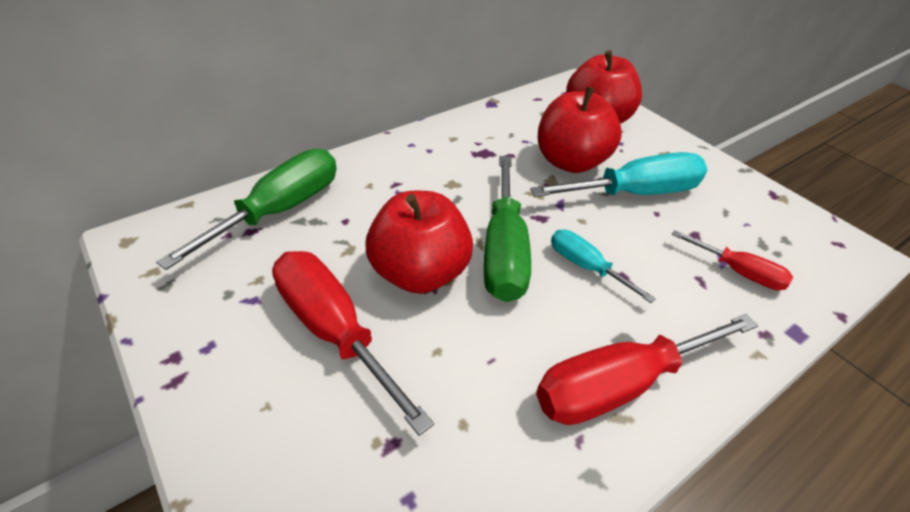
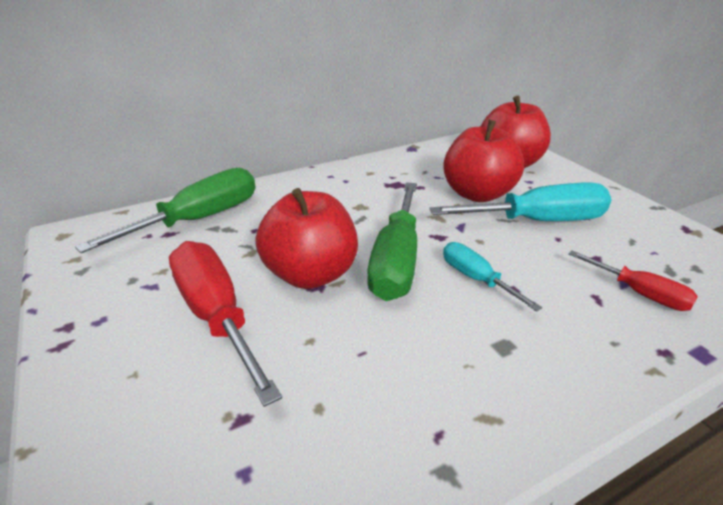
camera: 10 degrees right, 10 degrees down
(620, 384) = (493, 386): red screwdriver -> none

